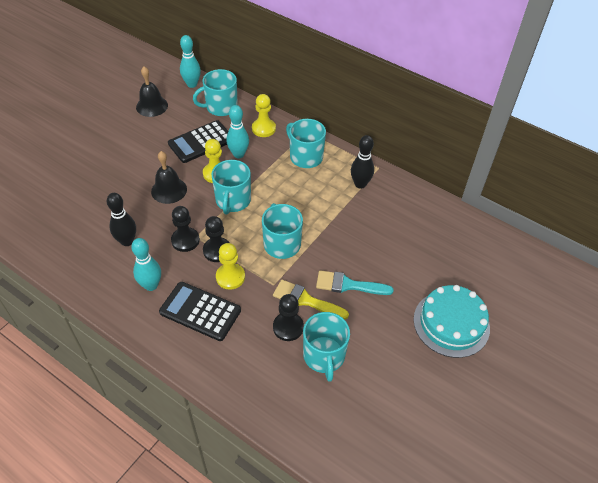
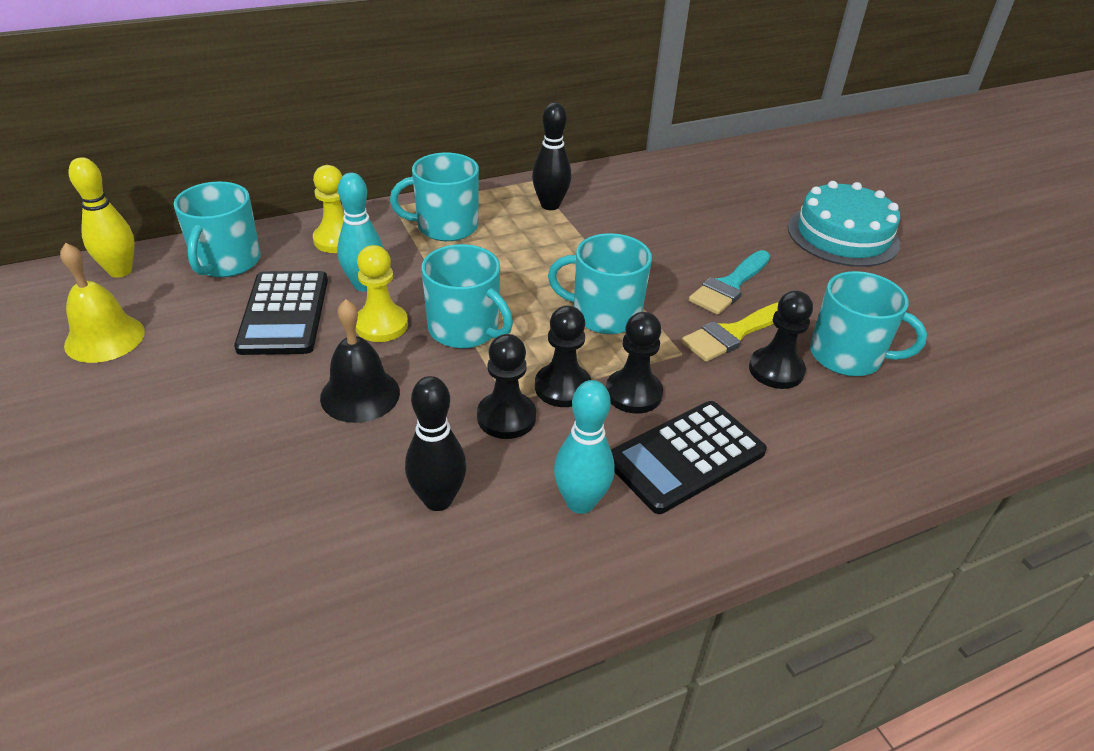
camera: 60 degrees left, 10 degrees down
(152, 106) = (104, 338): black bell -> yellow bell
(192, 84) = (120, 271): turquoise bowling pin -> yellow bowling pin
(230, 277) = (633, 393): yellow pawn -> black pawn

